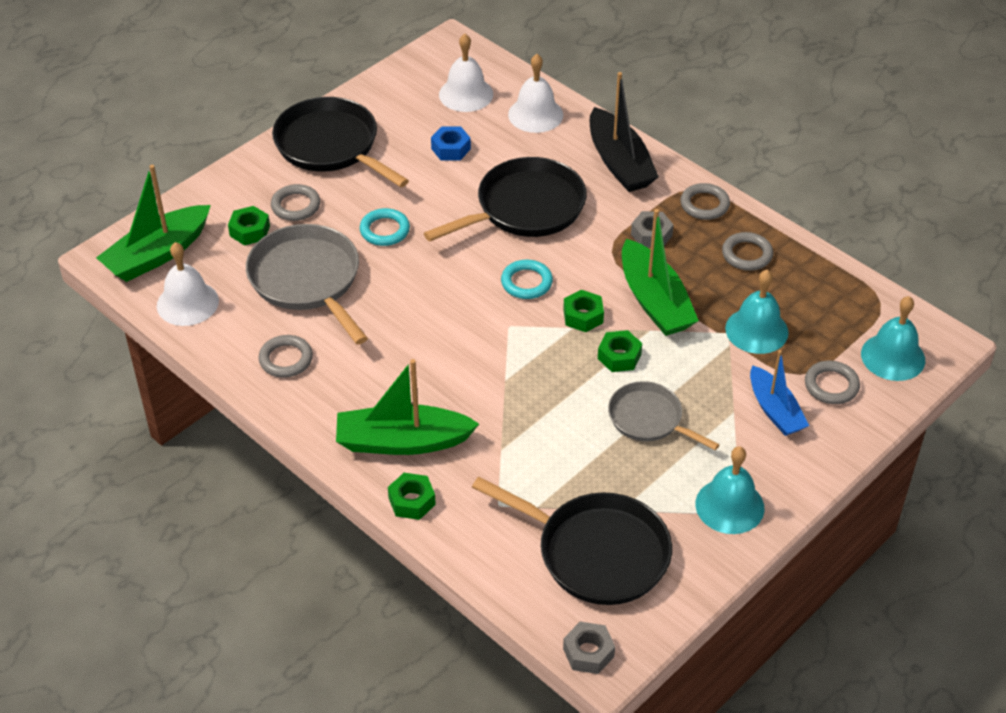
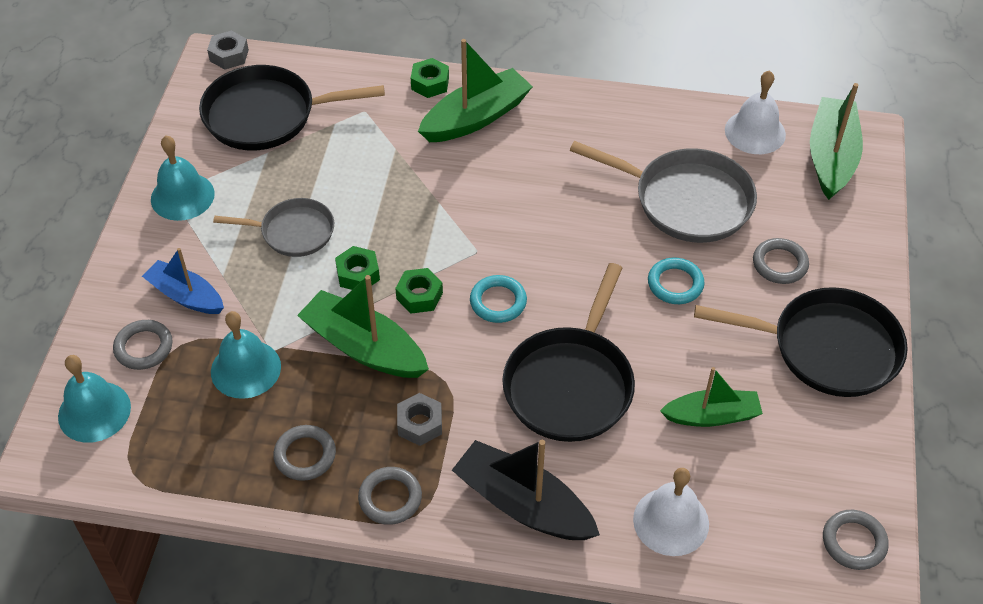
camera: 145 degrees right, 5 degrees up
(250, 231) = (787, 218): green nut -> none
(286, 359) = (627, 130): grey ring -> grey ring (854, 542)
(451, 149) = (712, 416): blue nut -> green boat
(466, 94) = (772, 504): white bell -> none

